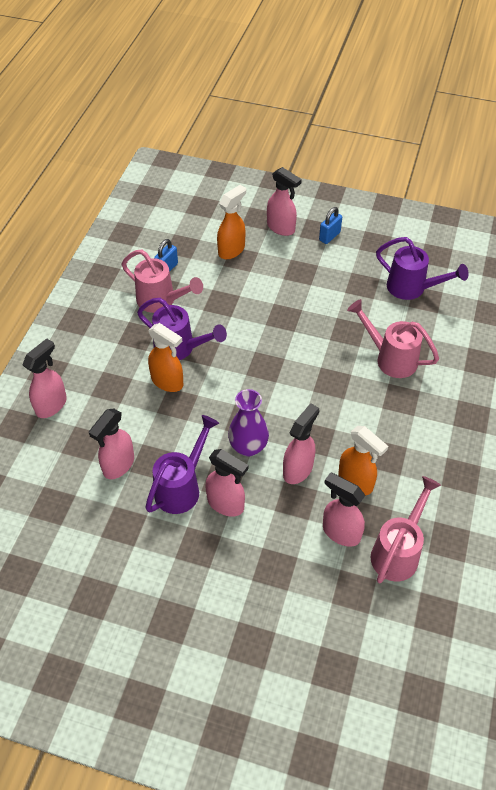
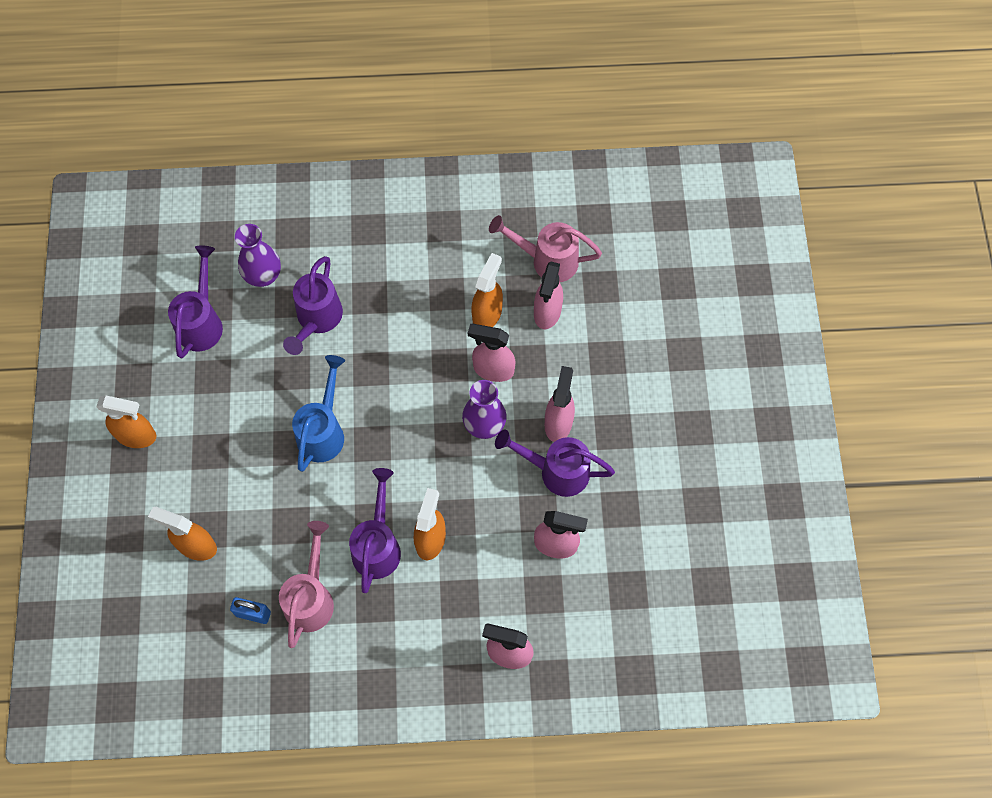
camera: 110 degrees left, 15 degrees up
(281, 228) = (137, 498): pink spray bottle -> none
(289, 339) = (323, 430): none -> blue watering can
(329, 236) = (137, 436): blue padlock -> orange spray bottle
(390, 358) = (316, 320): pink watering can -> purple watering can
(443, 334) = (263, 276): none -> purple vase

